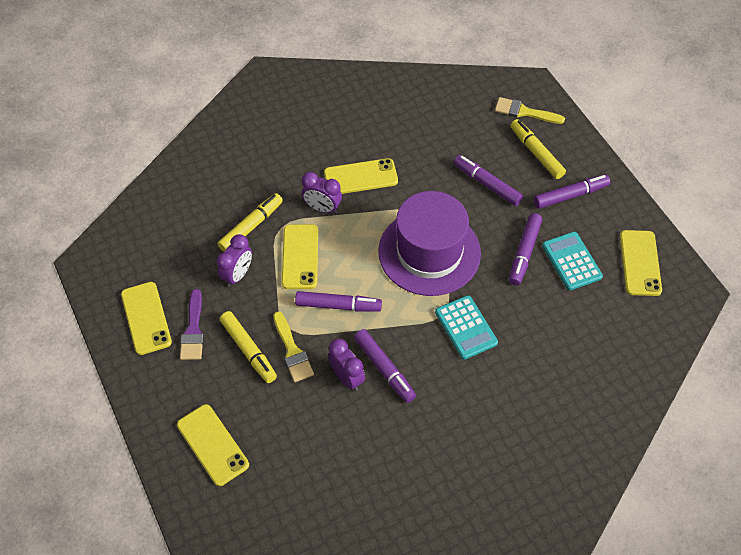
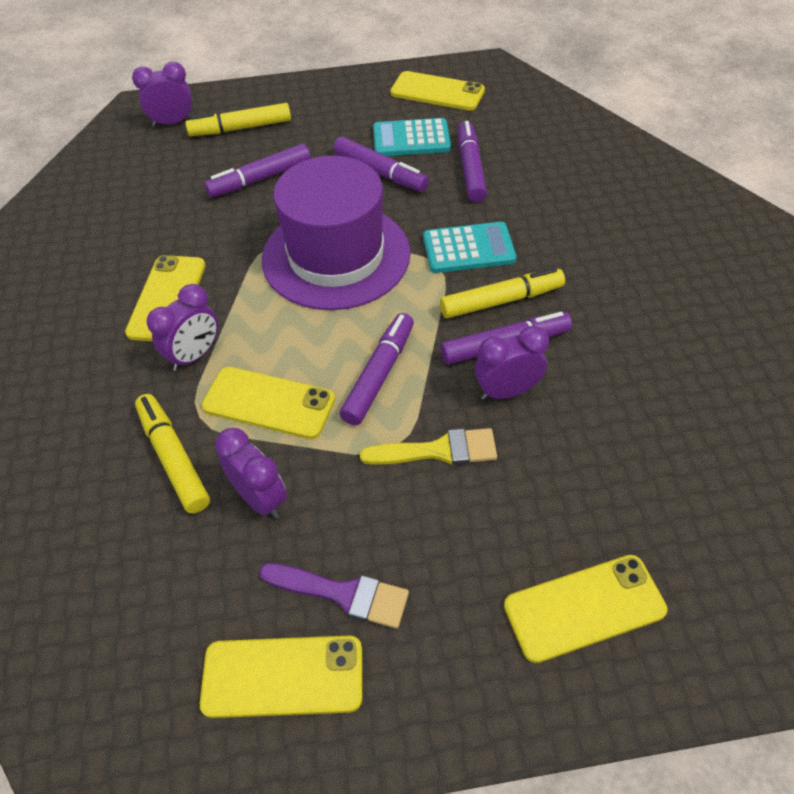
camera: 70 degrees left, 5 degrees down
(248, 350) = (415, 513): yellow marker -> yellow marker (501, 301)
(524, 112) = (173, 123): yellow brush -> purple clock
(570, 195) = (319, 117): purple marker -> purple marker (470, 168)

